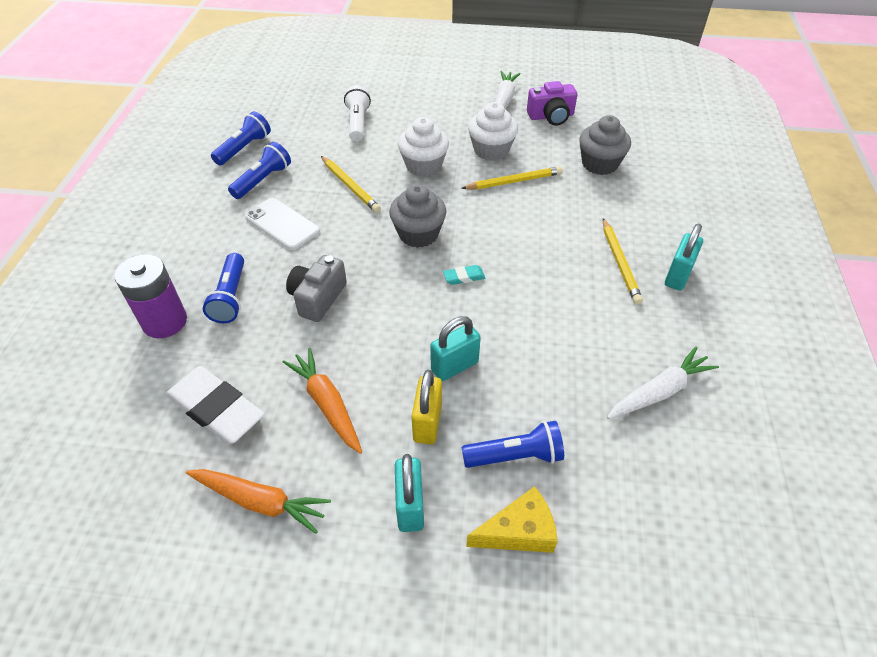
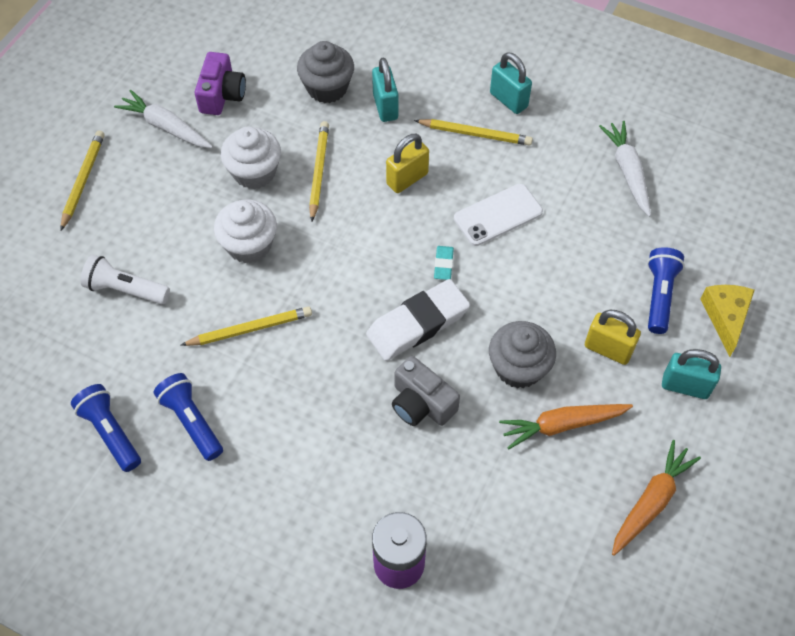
camera: 70 degrees left, 10 degrees up
(216, 409) = (537, 525): white eraser -> white eraser (418, 324)
(230, 297) = (387, 489): blue flashlight -> none
(282, 224) = (286, 415): white phone -> white phone (498, 215)
(418, 234) = (363, 285): grey cupcake -> grey cupcake (518, 367)
(436, 82) = (83, 180): none -> yellow pencil
(454, 366) = (552, 308): turquoise padlock -> turquoise padlock (385, 107)
(540, 232) = (407, 179): none -> yellow padlock

